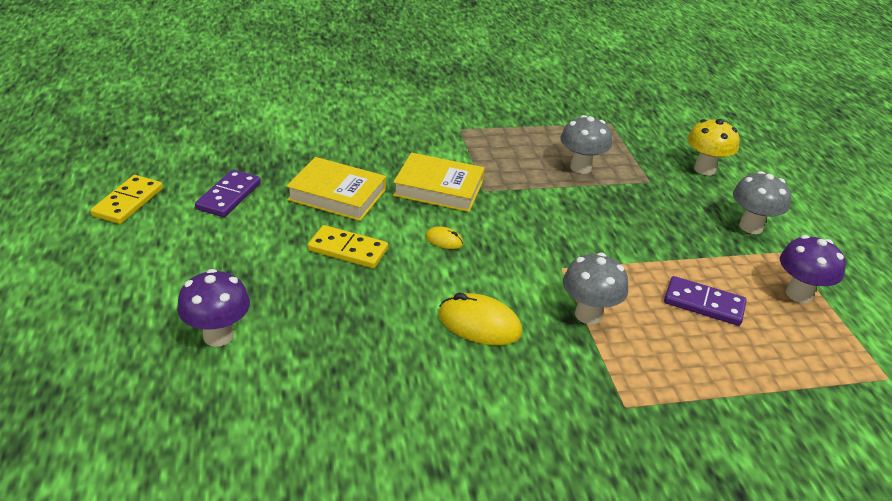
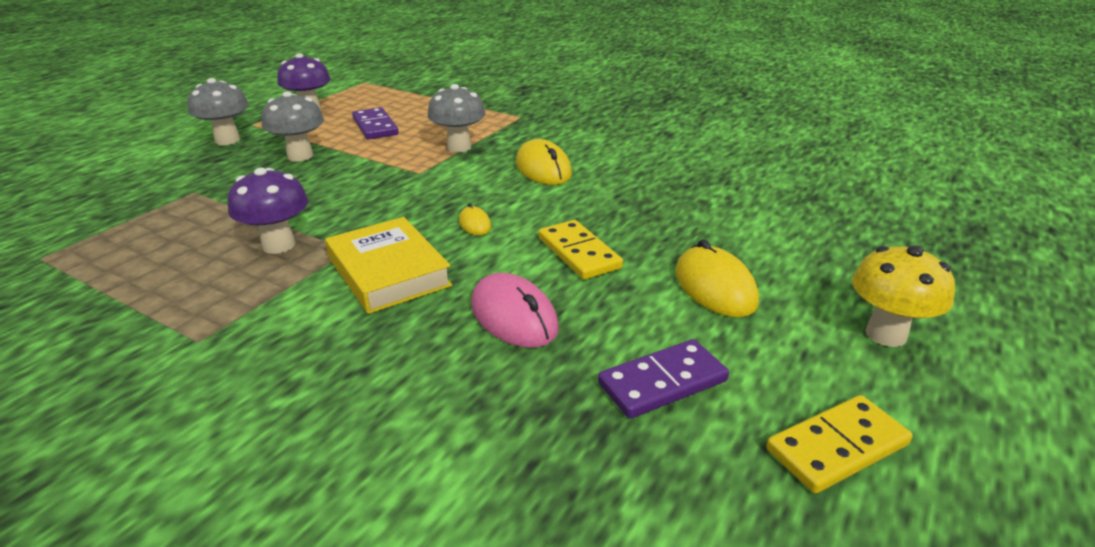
camera: 135 degrees left, 5 degrees down
(218, 336) = (771, 235): purple mushroom -> purple mushroom (278, 245)
(235, 263) = (715, 287): none -> yellow mouse
(337, 195) = (514, 316): yellow book -> pink mouse
(580, 167) = (210, 228): grey mushroom -> grey mushroom (300, 156)
(704, 169) = (125, 180): yellow mushroom -> yellow mushroom (886, 334)

